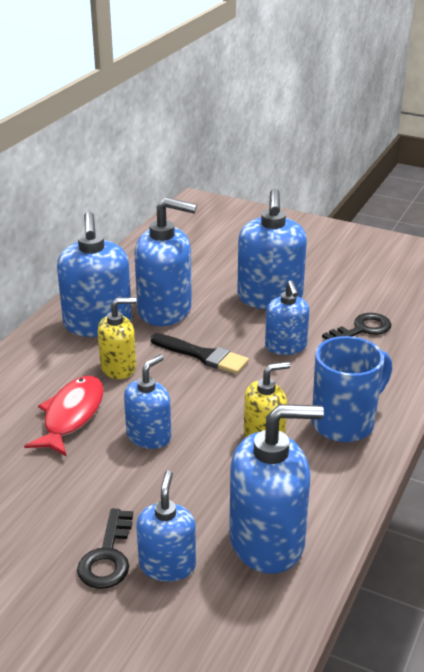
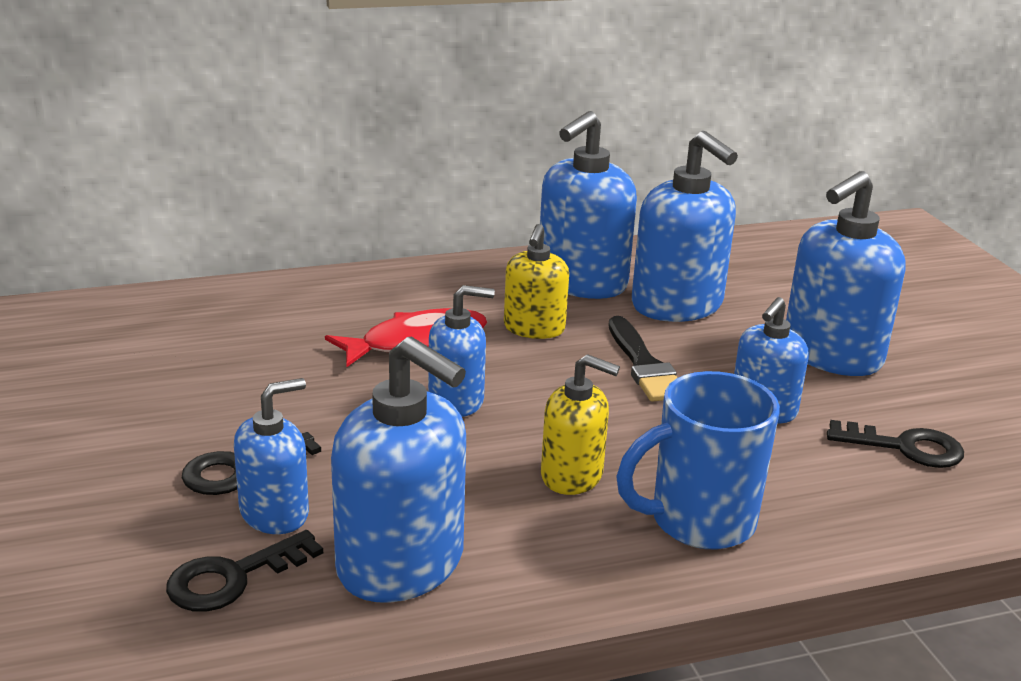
camera: 45 degrees right, 5 degrees down
(118, 367) = (534, 328): yellow soap dispenser -> yellow soap dispenser turned 75 degrees clockwise
(207, 614) = (232, 577): none -> black key
(345, 423) = (698, 522): blue mug -> blue mug turned 150 degrees clockwise

